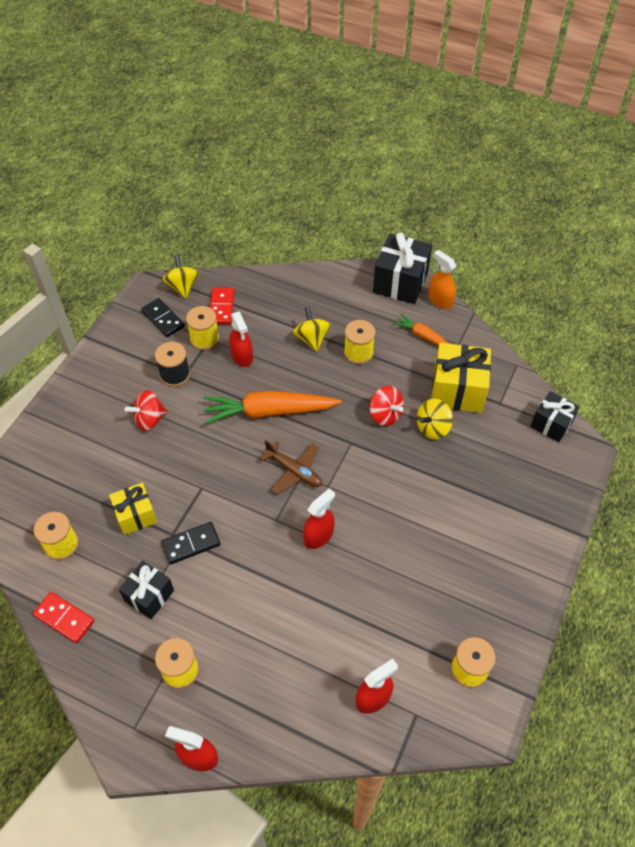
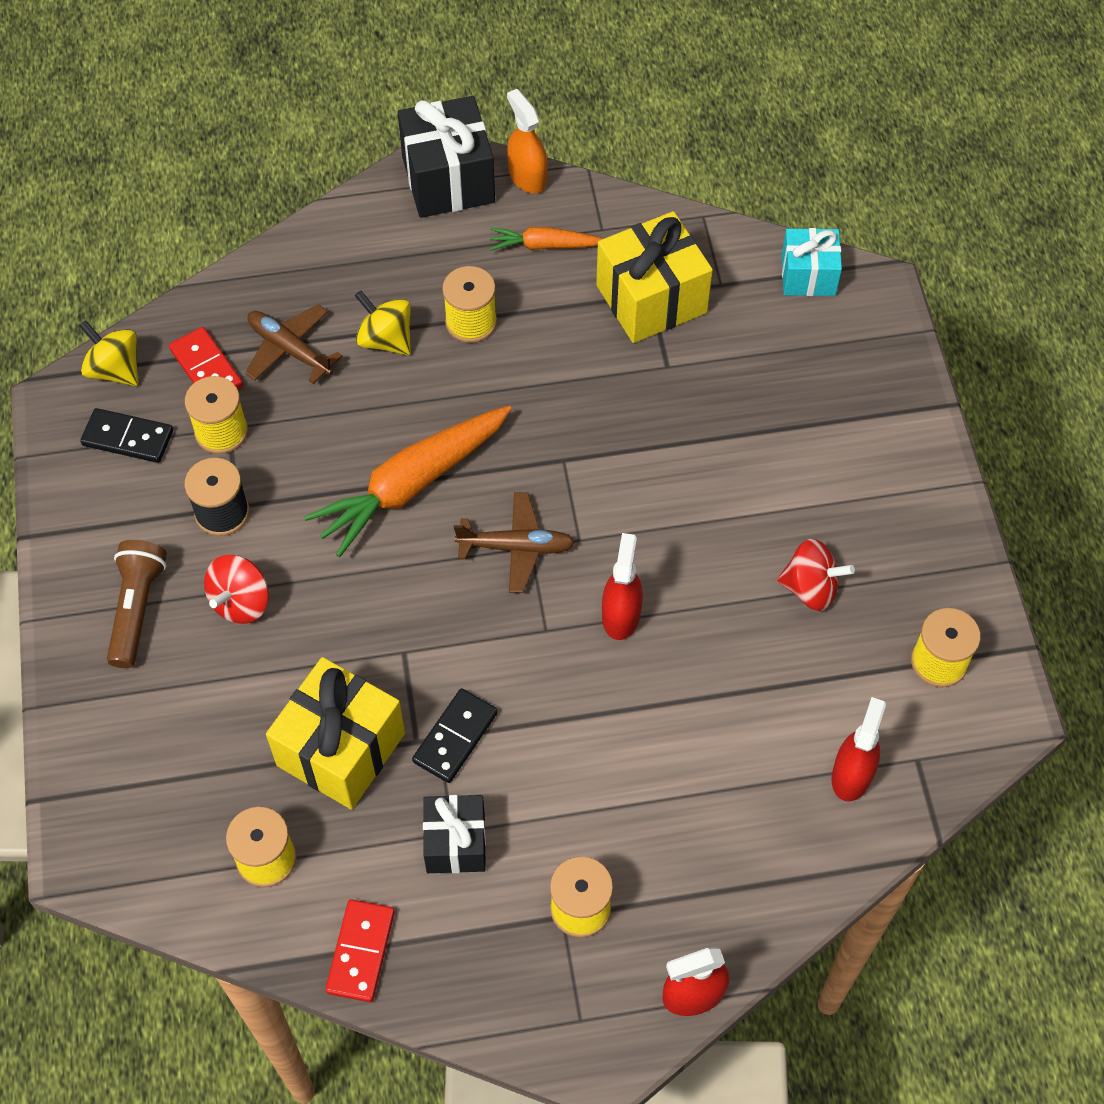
camera: 35 degrees left, 5 degrees up
(64, 618) = (361, 952): red domino -> red domino turned 75 degrees counterclockwise
(104, 395) = (137, 609): none -> brown flashlight
(136, 515) = (341, 749): yellow gift -> yellow gift, size x1.61
(242, 356) = (302, 425): red spray bottle -> none
(264, 319) = (289, 349): none -> brown plane
(385, 415) = (579, 392): red spinning top -> red spinning top (810, 588)
(433, 428) = (658, 372): yellow spinning top -> none
(440, 300) = (527, 176): orange spray bottle -> orange spray bottle turned 45 degrees clockwise
(551, 424) = (808, 275): black gift -> turquoise gift

